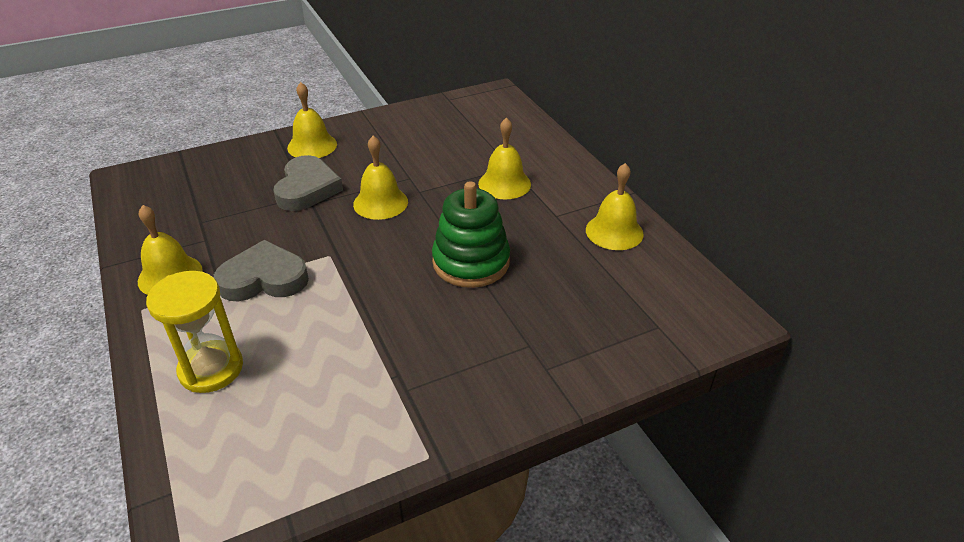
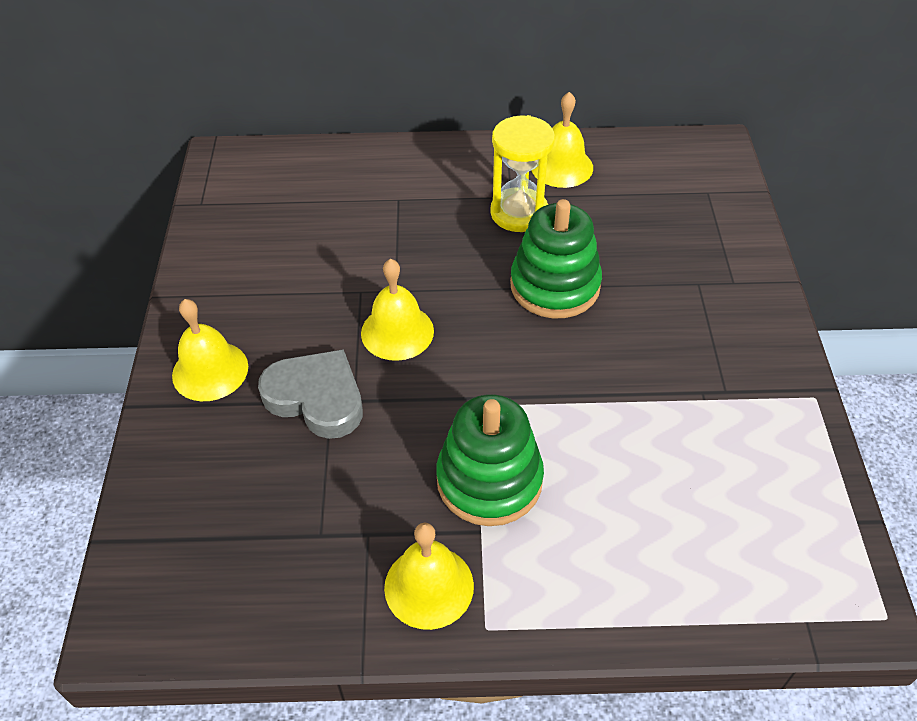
camera: 65 degrees left, 10 degrees up
(211, 369) = (633, 560): yellow hourglass -> yellow hourglass (519, 213)
(264, 278) = (489, 480): grey heart -> green stacking toy
(504, 184) = (428, 215): yellow bell -> none

